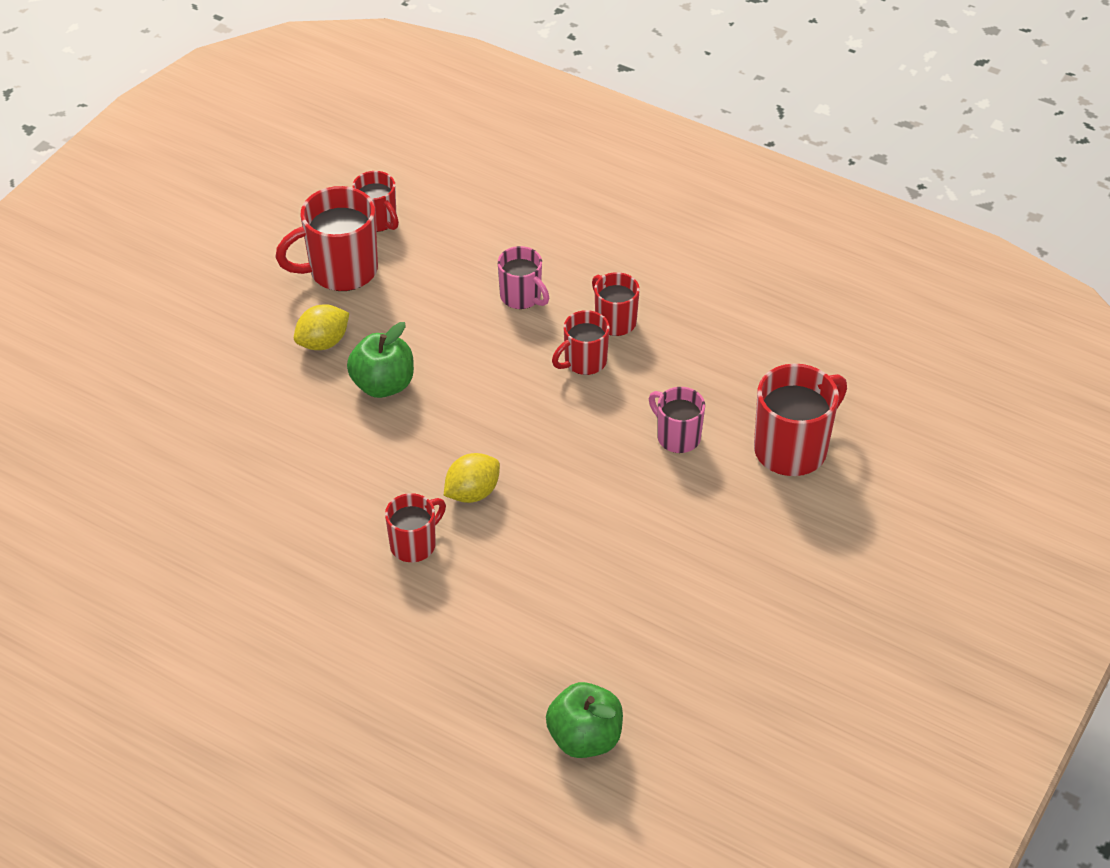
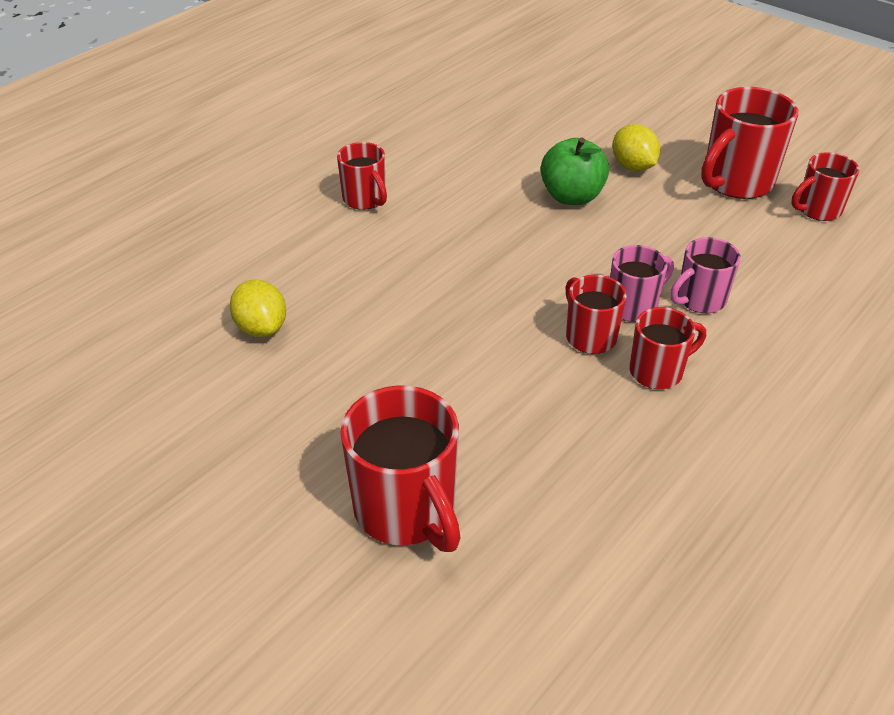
camera: 100 degrees right, 5 degrees down
(340, 271) = (736, 182): red mug -> red mug turned 120 degrees counterclockwise
(472, 492) = (416, 238): yellow lemon -> yellow lemon (261, 328)
(584, 738) = (95, 275): green apple -> none
(677, 437) = (454, 398): pink mug -> pink mug (633, 306)

